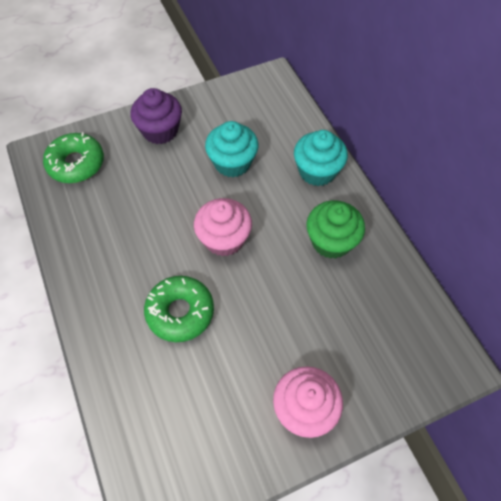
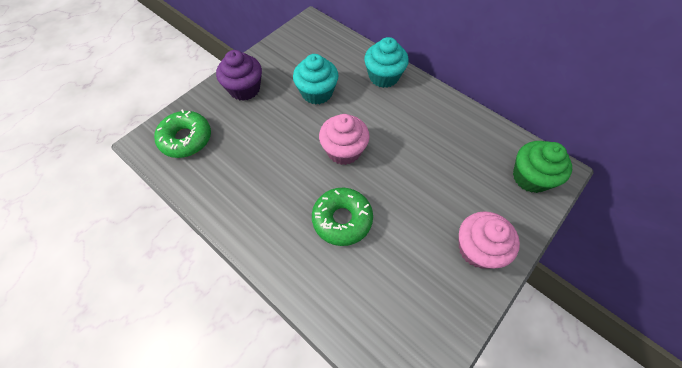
camera: 25 degrees left, 0 degrees up
(331, 241) = (423, 121): green cupcake -> green cupcake (530, 177)

